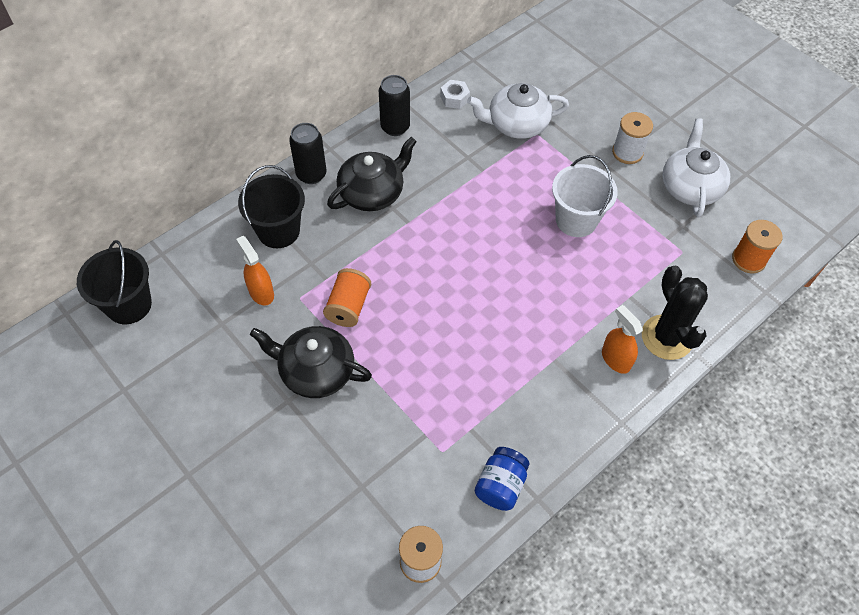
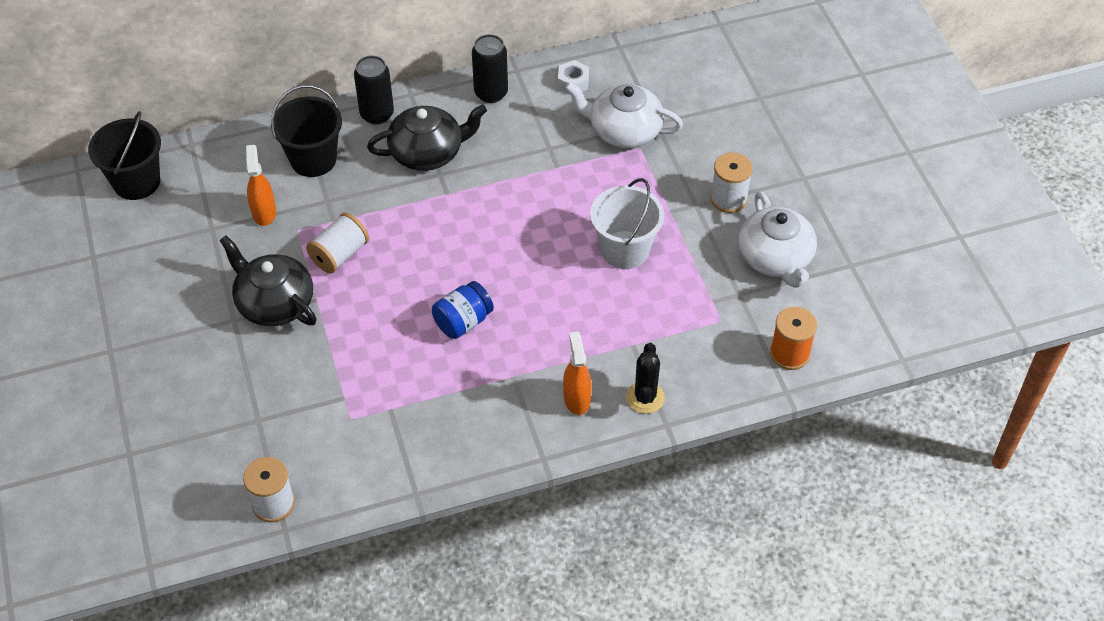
camera: 25 degrees right, 5 degrees down
(348, 307) = (339, 254): orange spool -> white spool
(500, 485) = (387, 469): blue jar -> blue jar (463, 321)
(667, 337) = (645, 397): black cactus -> black cactus, size x0.66
(690, 187) = (775, 258): white teapot -> white teapot turned 135 degrees clockwise

